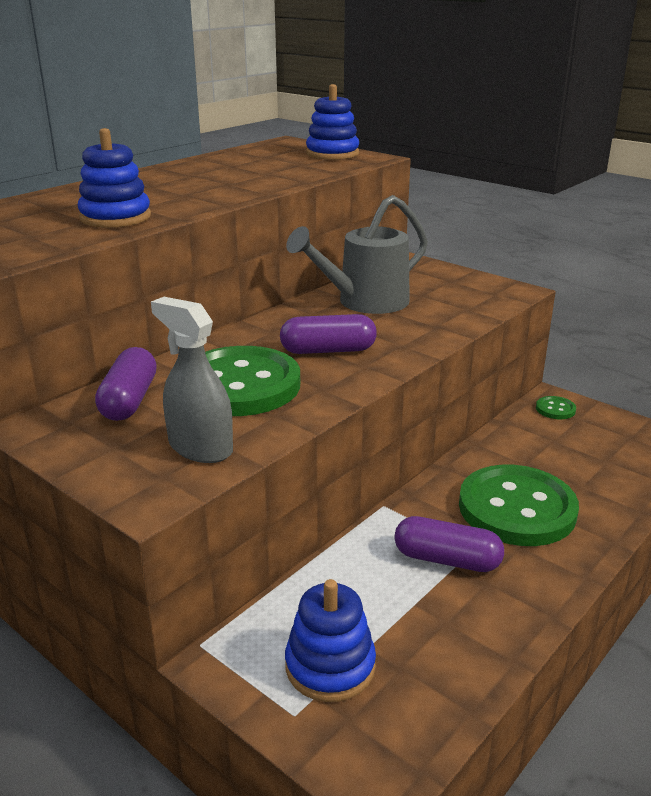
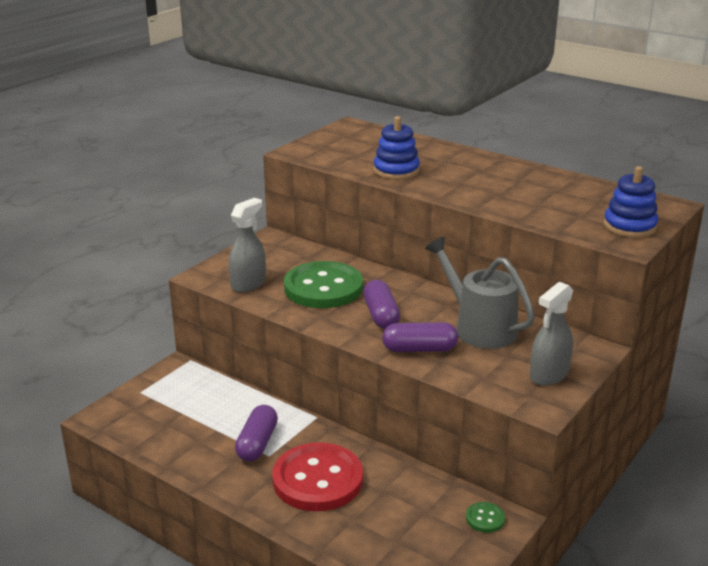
camera: 85 degrees right, 0 degrees up
(129, 400) = (300, 257): purple capsule -> purple capsule (419, 349)
(330, 666) = (170, 401): blue stacking toy -> none
(457, 282) = (549, 374): none -> grey spray bottle
(517, 508) = (318, 480): green button -> red button

